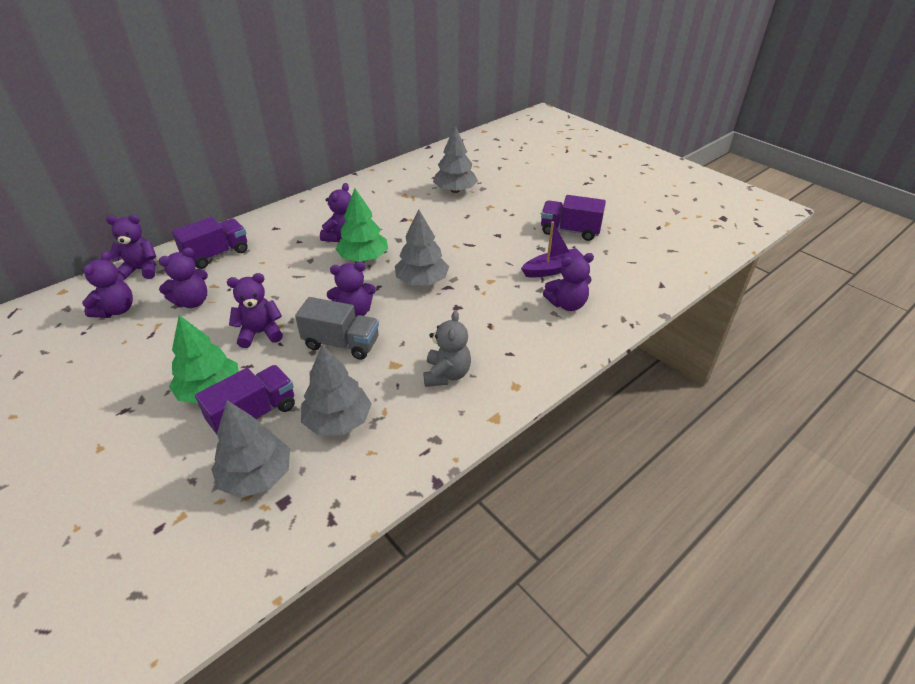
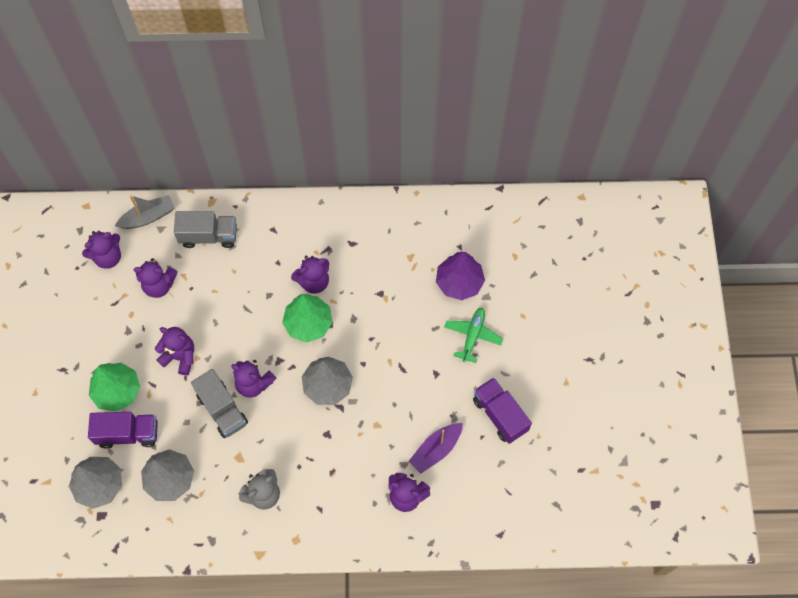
camera: 40 degrees right, 25 degrees up
(141, 270) = (148, 217): purple teddy bear -> grey boat
(217, 255) = (209, 236): purple truck -> grey truck
(455, 190) = (459, 282): grey tree -> purple tree
(498, 207) = (472, 336): none -> green plane
(552, 269) = (436, 450): purple boat -> purple boat turned 120 degrees clockwise

